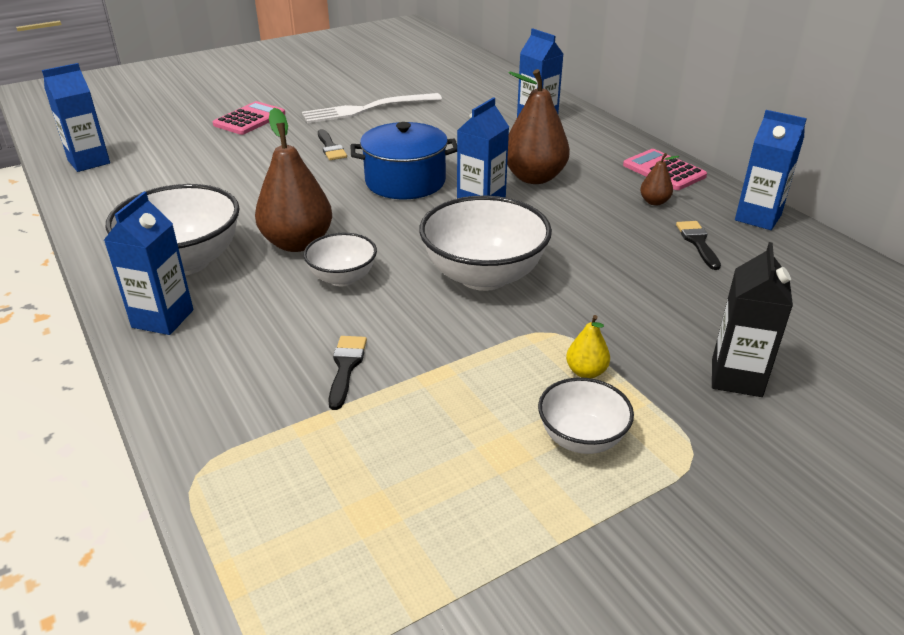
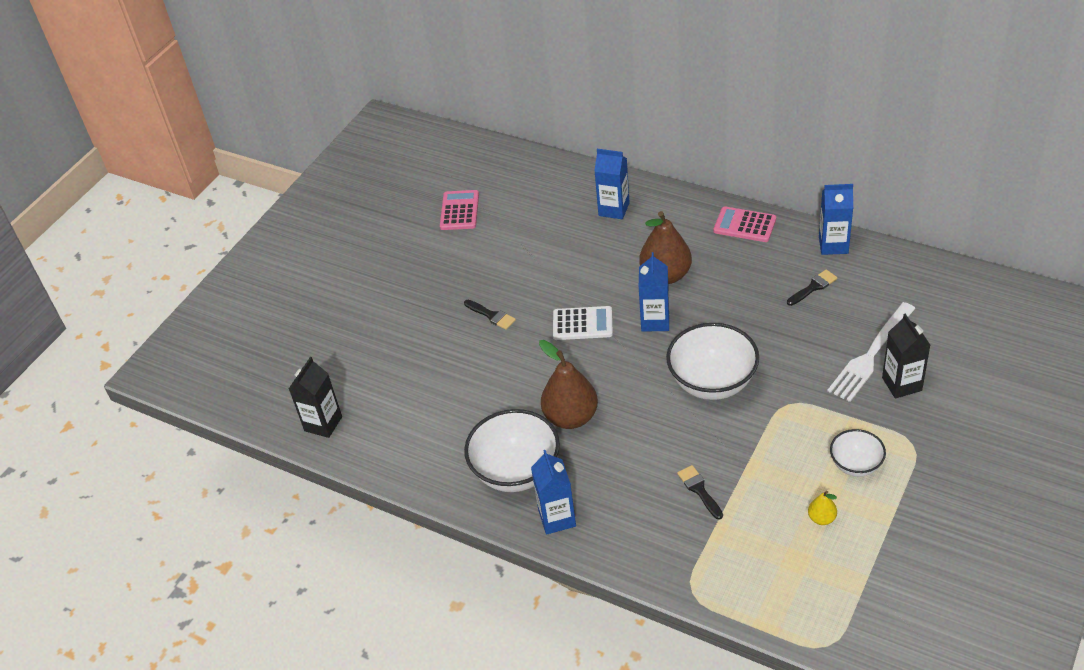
camera: 25 degrees left, 10 degrees up
(89, 162) = (323, 424): blue carton -> black carton
(249, 119) = (391, 315): pink calculator -> pink calculator (459, 211)
(343, 278) = (630, 430): white bowl -> none
(366, 109) = (471, 258): white fork -> white fork (871, 355)
(405, 181) = (582, 324): blue pot -> white calculator
(586, 372) = (826, 422): yellow pear -> yellow pear (821, 518)
(654, 202) = (761, 261): brown pear -> none
(697, 242) = (813, 287): black brush -> black brush turned 90 degrees clockwise

